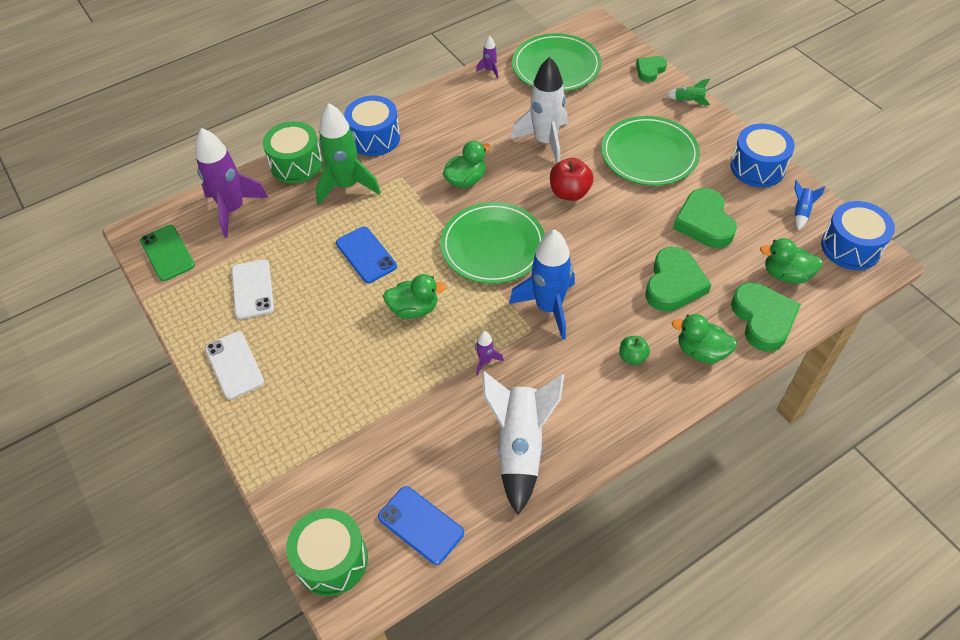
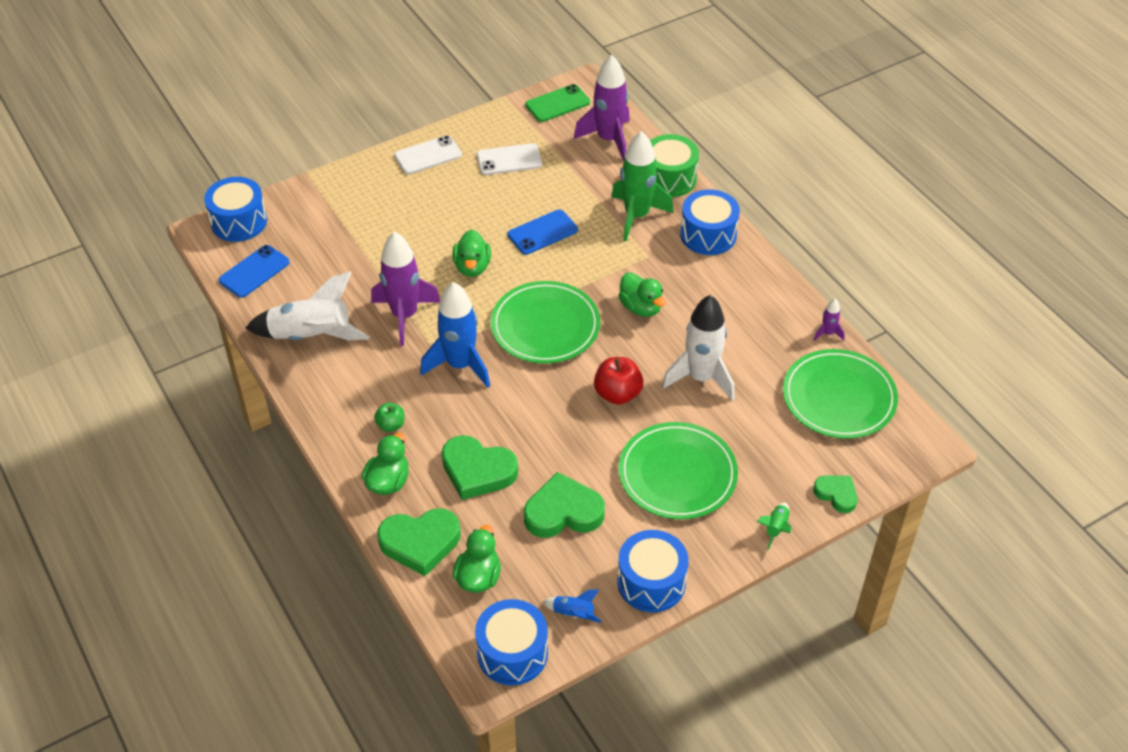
camera: 90 degrees right, 5 degrees down
(331, 560) = (239, 222): green drum -> blue drum
(485, 361) = (404, 315): purple rocket -> purple rocket, size x2.30

